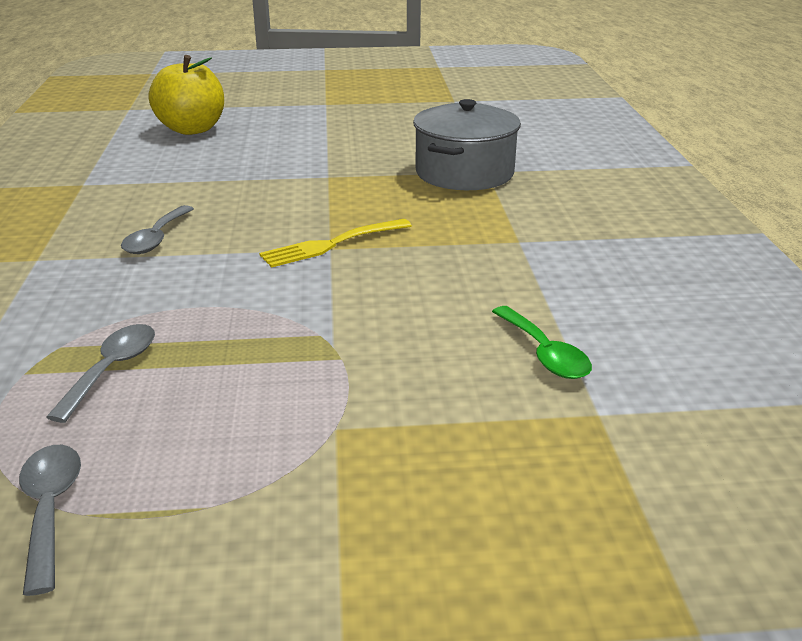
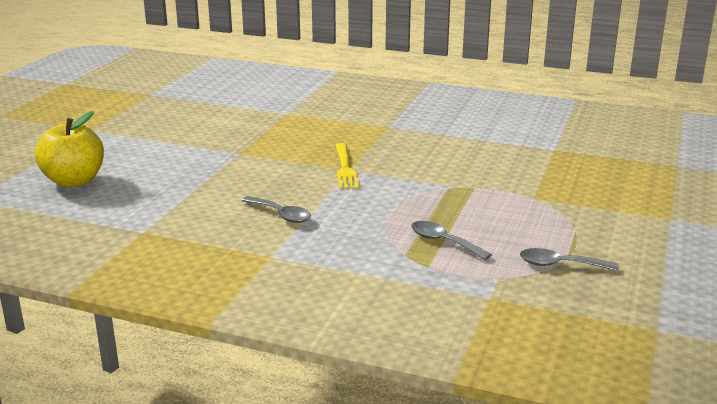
camera: 65 degrees left, 5 degrees down
(464, 173) = (283, 118): grey pot -> none
(544, 354) = (503, 147): green spoon -> none

